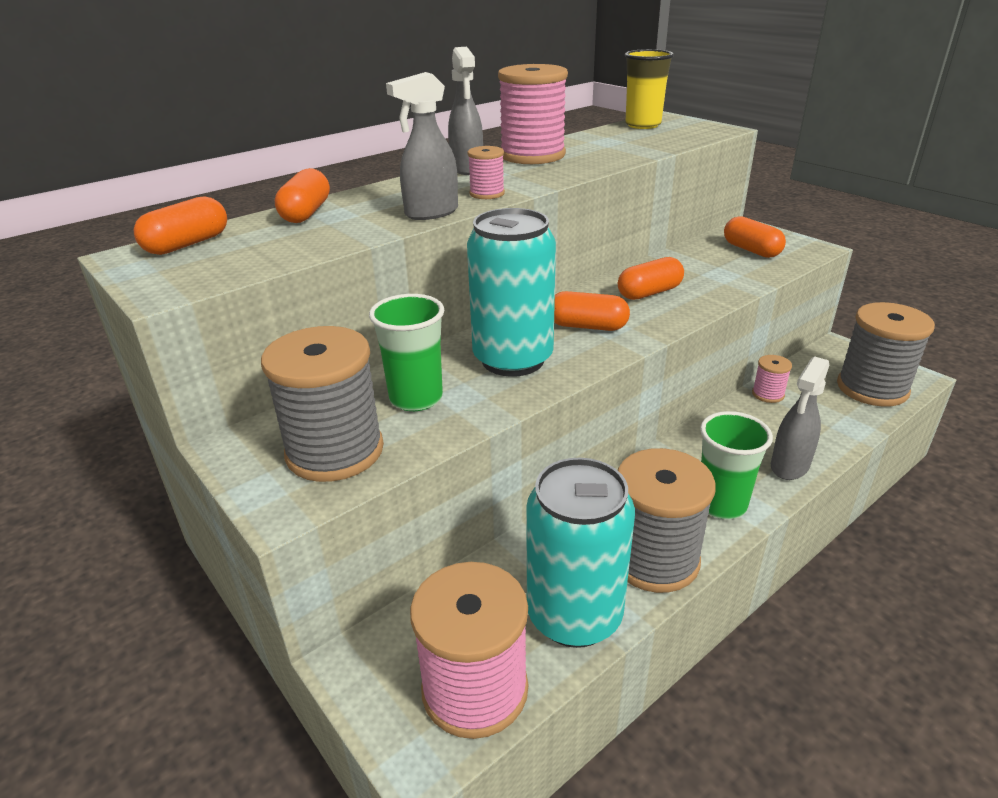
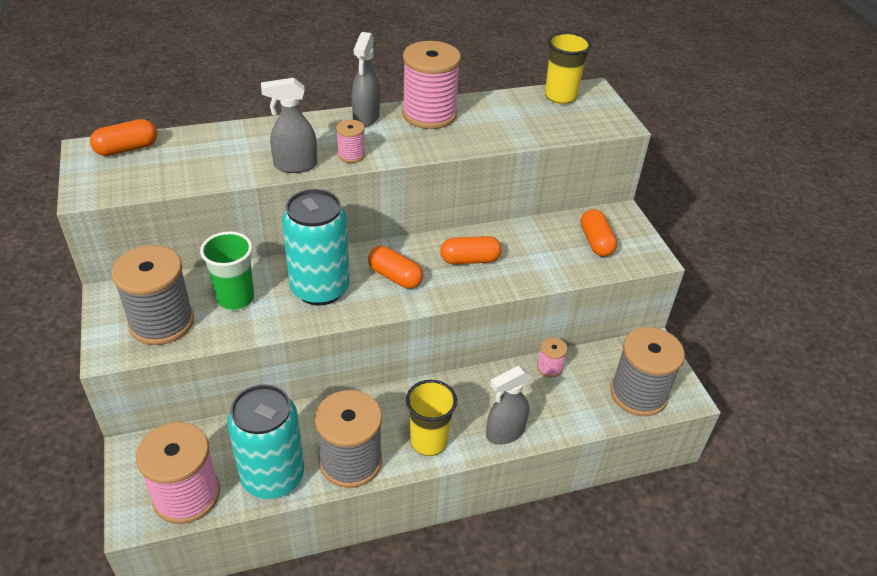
camera: 20 degrees right, 10 degrees up
(306, 213) = (218, 138): orange capsule -> none
(721, 504) = (428, 442): green cup -> yellow cup

